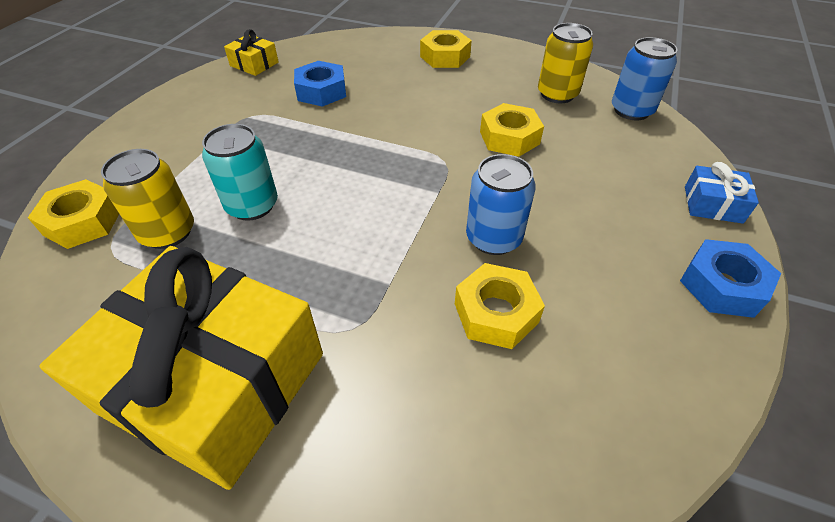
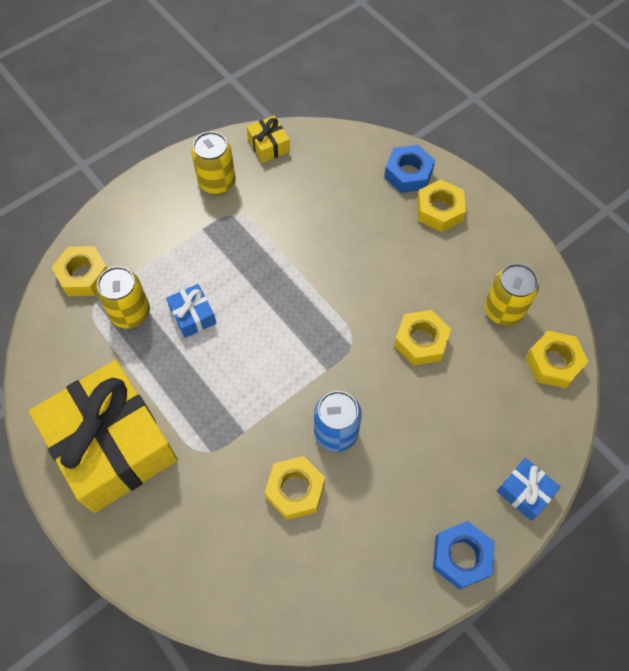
camera: 30 degrees right, 15 degrees up
(215, 100) = (217, 182): none -> yellow can
(252, 205) = (193, 315): turquoise can -> blue gift
(321, 91) = (304, 209): blue nut -> blue nut (408, 174)
(631, 110) = (553, 363): blue can -> yellow nut

